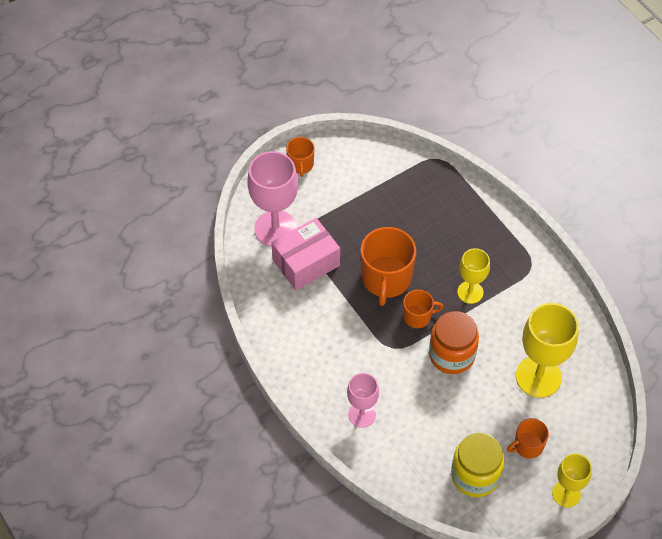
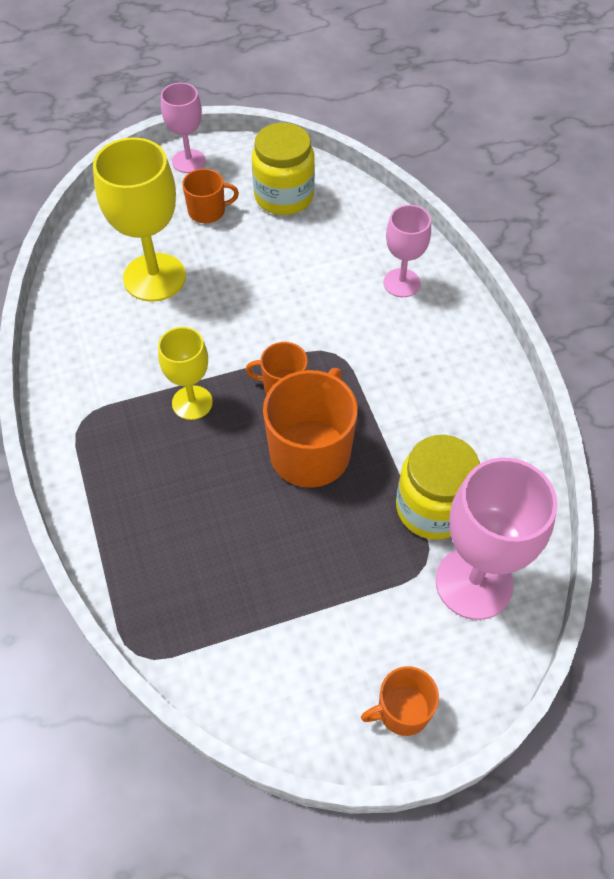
camera: 165 degrees left, 0 degrees up
(300, 164) = (402, 710): orange mug -> orange mug turned 120 degrees counterclockwise
(306, 263) = (433, 508): pink box -> yellow jar
(451, 355) = (256, 326): orange jar -> none
(566, 494) = (188, 161): yellow goblet -> pink goblet

